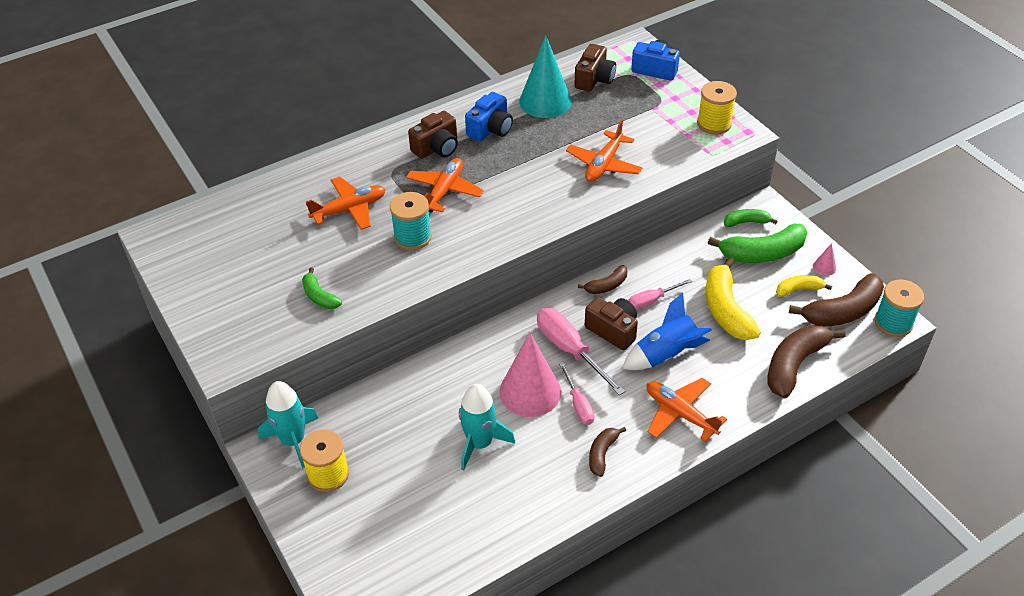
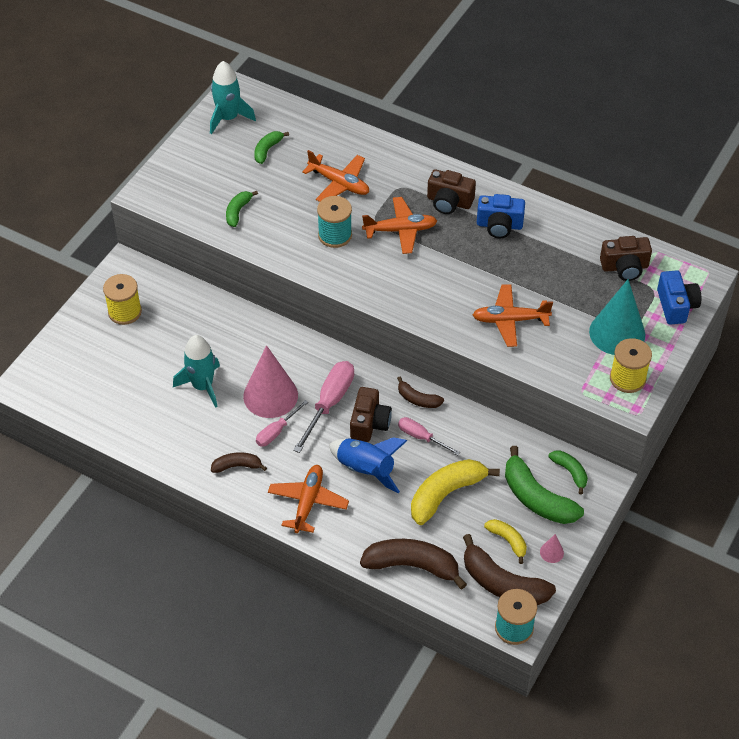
camera: 60 degrees right, 5 degrees up
(257, 243) = (267, 150): none -> green banana
(293, 440) = (142, 278): turquoise rocket -> turquoise rocket (228, 118)
(545, 101) = (565, 246): turquoise cone -> turquoise cone (617, 333)

